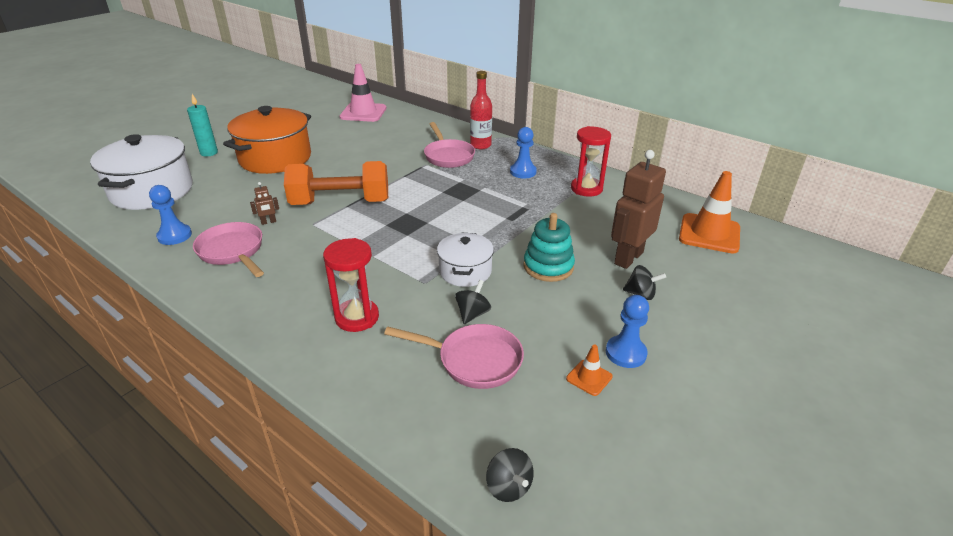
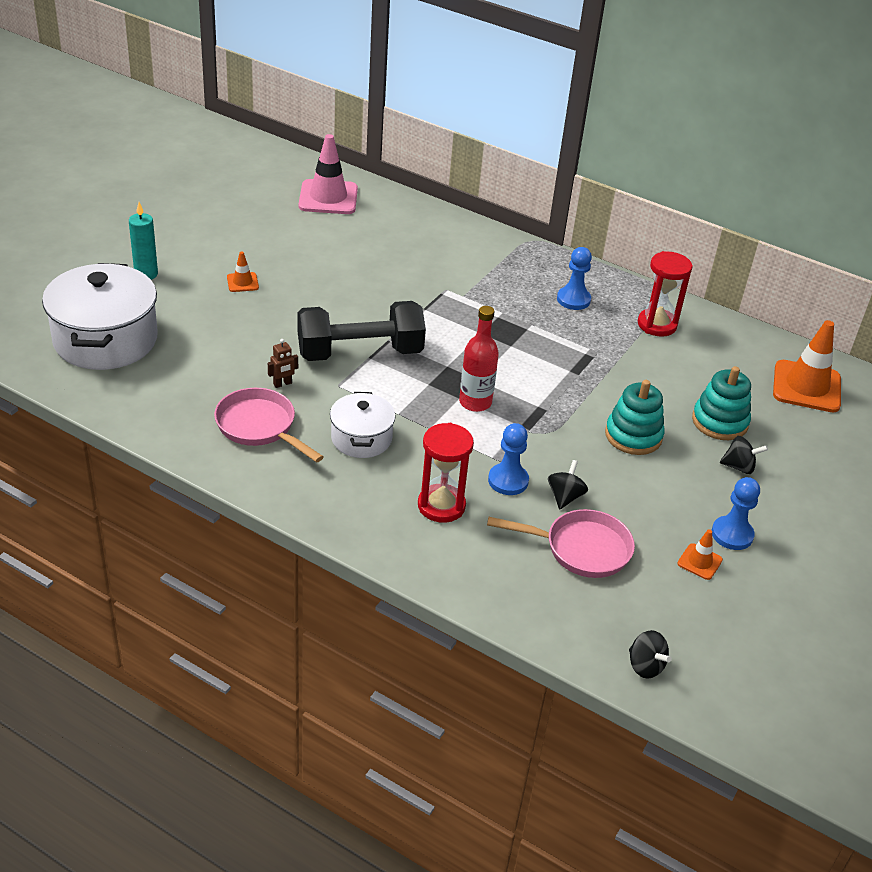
camera: 10 degrees left, 5 degrees up
(174, 236) = (175, 407): blue pawn -> blue pawn (508, 481)
(275, 158) = (242, 282): orange pot -> orange traffic cone
(340, 203) = (360, 353): orange dumbbell -> black dumbbell
(448, 156) = (470, 275): pink pan -> none
(465, 271) = (542, 445): white pot -> white pot (361, 438)
(480, 145) = (508, 256): red bottle -> red bottle (475, 402)
(628, 258) = (719, 422): brown robot -> turquoise stacking toy

